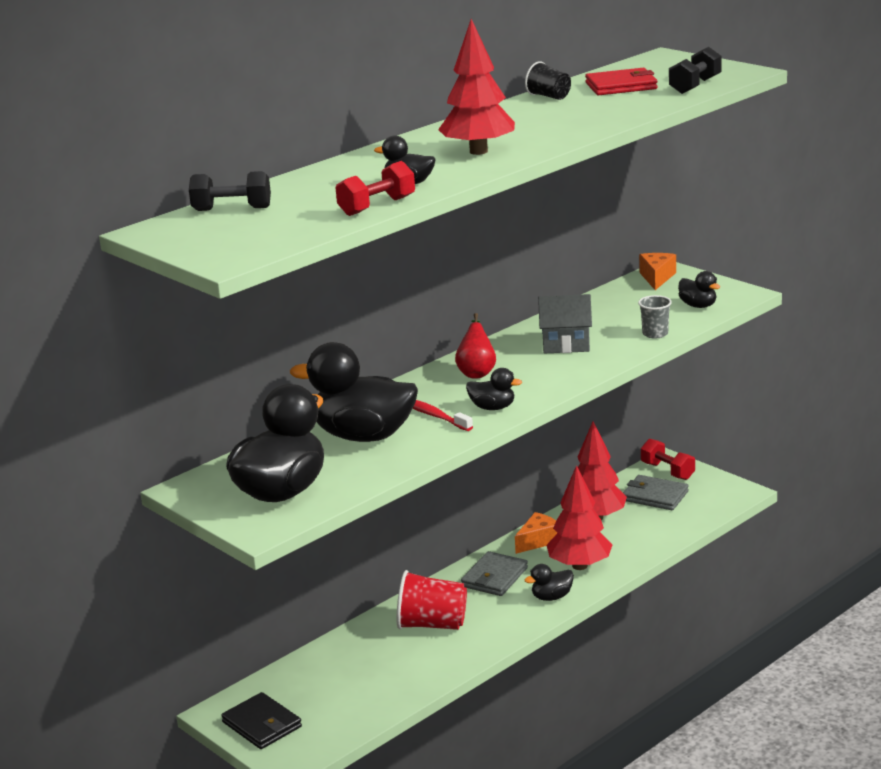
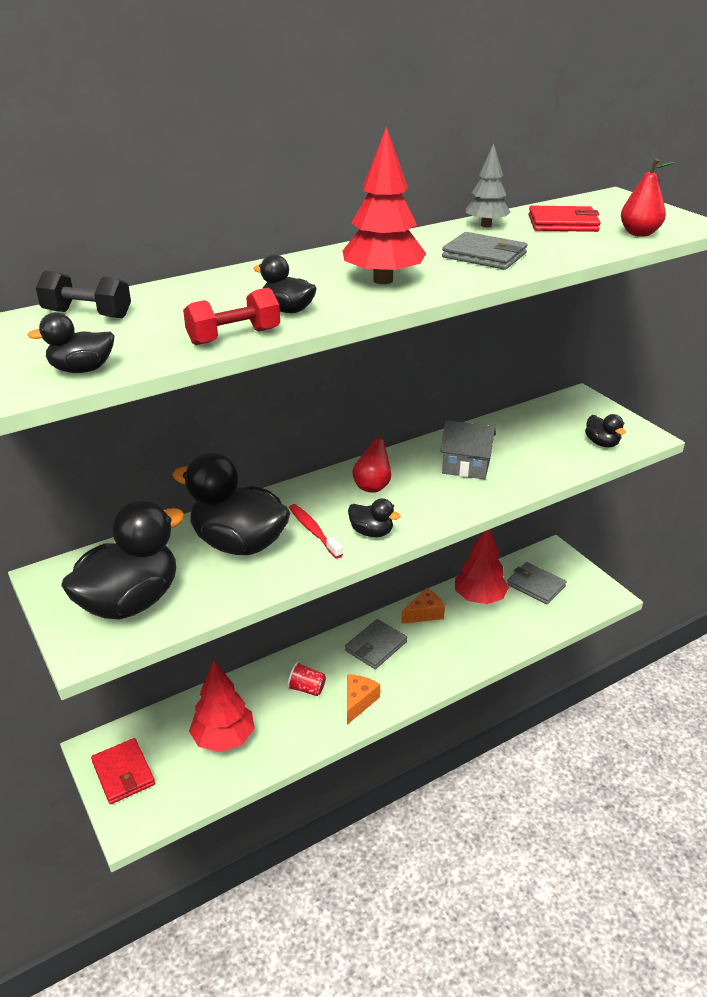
camera: 10 degrees right, 10 degrees up
(262, 724) = (123, 773): black wallet -> red wallet
(432, 624) = (307, 688): red cup -> red cup, size x0.57
(549, 96) = (486, 225): black cup -> grey tree
(551, 597) = (417, 680): black duck -> black duck (82, 369)
(560, 121) = (484, 255): none -> grey wallet
(580, 566) = (451, 649): red tree -> red tree (224, 738)
(655, 334) = (553, 469): grey cup -> none
(657, 278) = (571, 404): orange cheese -> orange cheese (358, 702)
(667, 471) = (552, 561): red dumbbell -> none
(695, 86) = (639, 233): black dumbbell -> red pear

